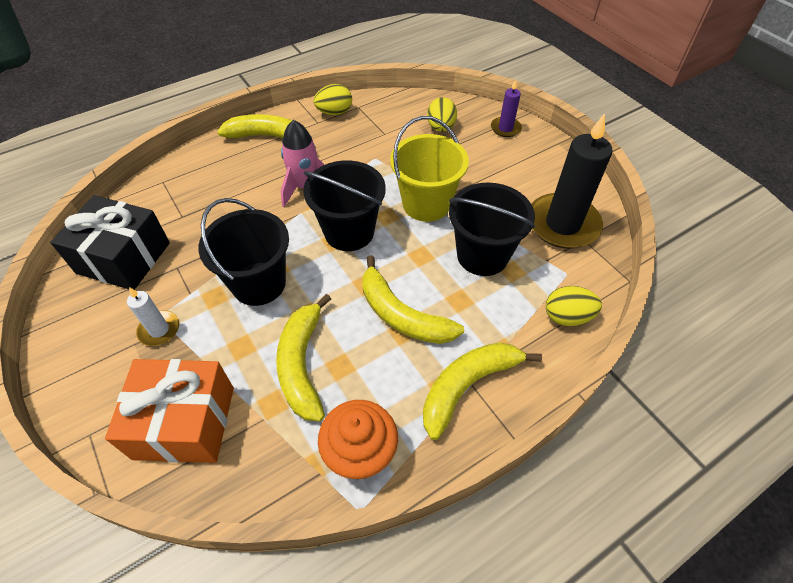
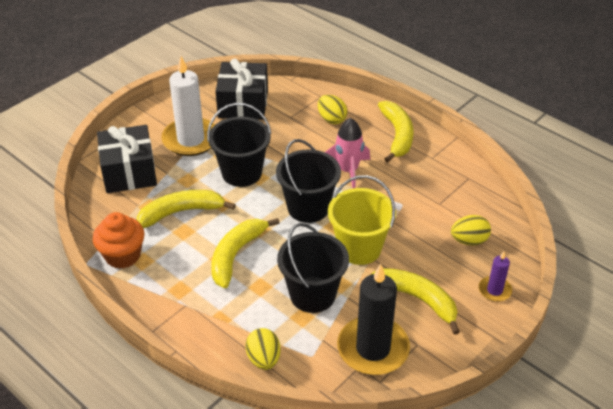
camera: 75 degrees right, 10 degrees down
(159, 330) = (191, 139): white candle -> white candle, size x2.05
(185, 422) = (129, 172): orange gift -> black gift
(334, 112) = (451, 165): yellow egg -> yellow egg (331, 119)
(467, 386) = (183, 302): yellow banana -> yellow banana (416, 299)

